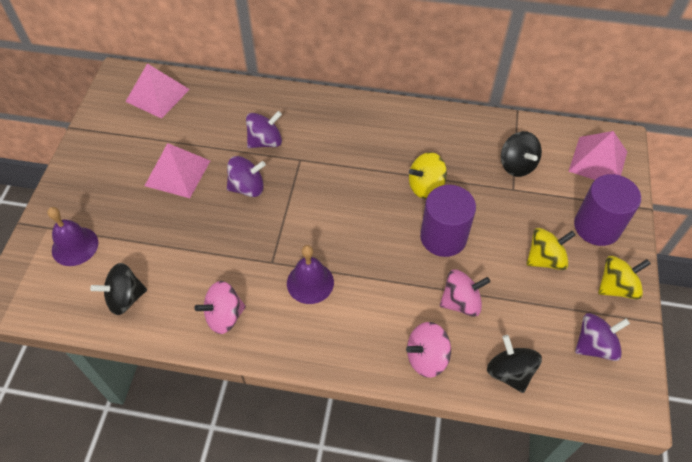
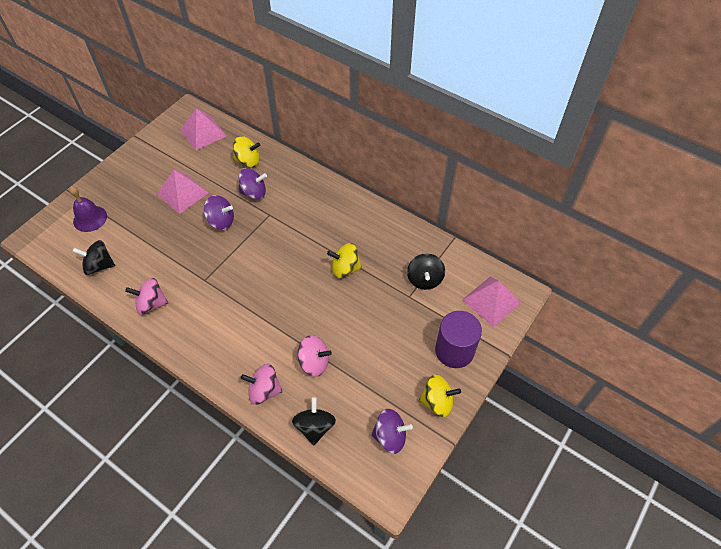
camera: 25 degrees right, 0 degrees up
(310, 282) = (220, 304): purple bell -> none
(443, 237) = (333, 311): purple cylinder -> none
(545, 259) = (397, 358): yellow spinning top -> yellow spinning top (248, 161)

